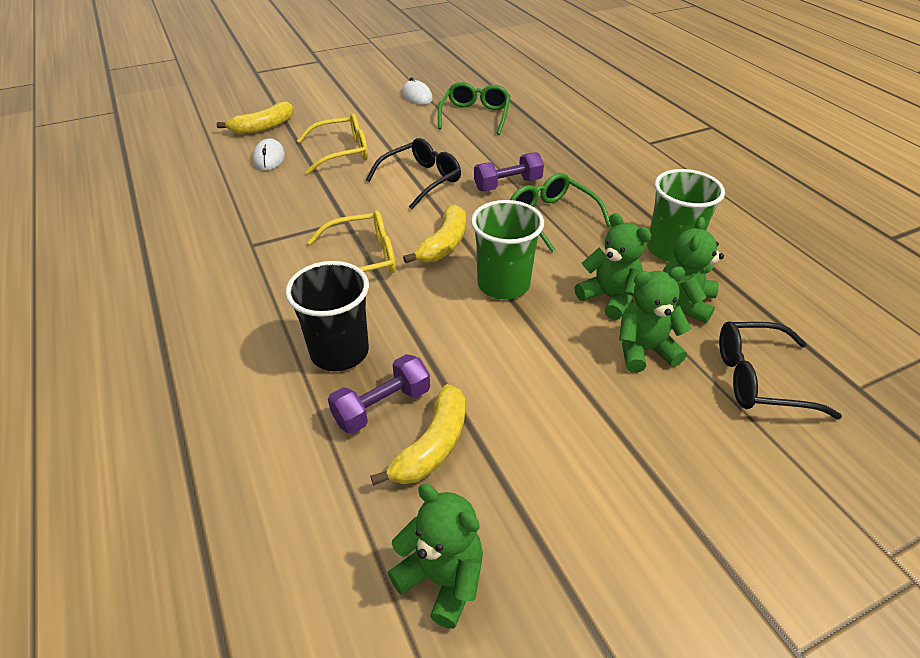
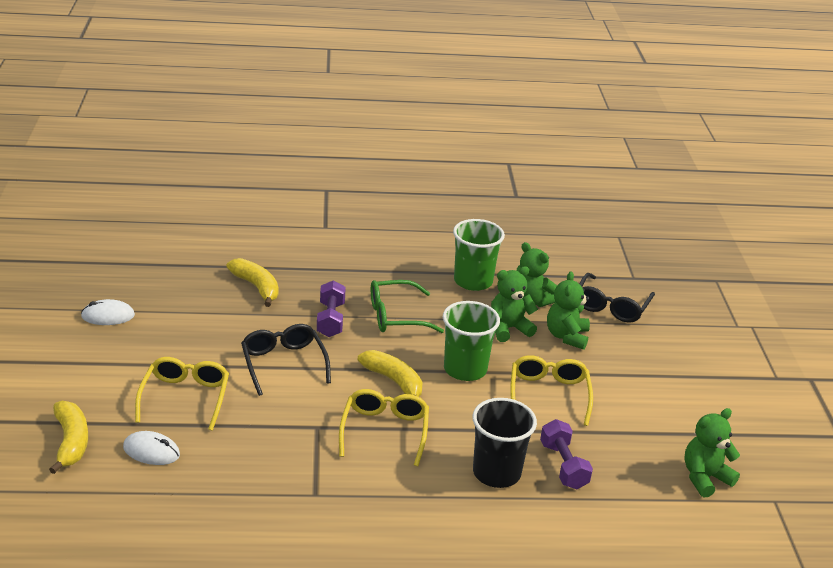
camera: 70 degrees left, 10 degrees down
(432, 446) = (608, 453): yellow banana -> yellow banana (256, 287)
(475, 116) = (190, 295): green glasses -> none
(510, 361) = (548, 394): none -> yellow glasses

